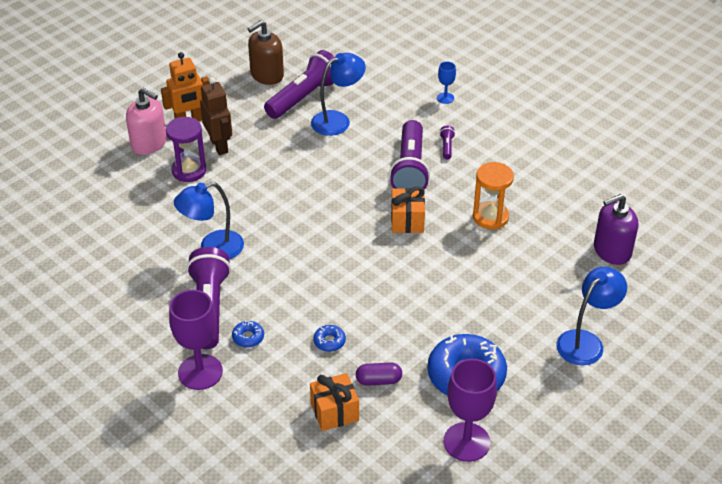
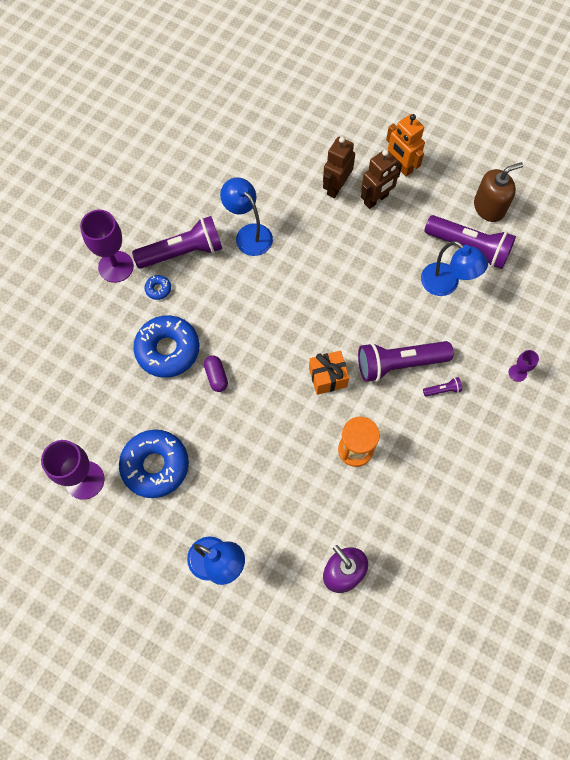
camera: 75 degrees right, 25 degrees up
(149, 143) = (360, 146): pink soap dispenser -> none
(189, 171) = (336, 187): purple hourglass -> brown robot
(267, 75) = (489, 207): brown soap dispenser -> brown soap dispenser turned 120 degrees clockwise
(329, 341) = (168, 350): blue donut -> blue donut, size x2.38
(334, 412) = (96, 373): orange gift -> none
(378, 380) = (135, 397): purple capsule -> purple capsule (216, 376)
(445, 98) = (517, 373): blue goblet -> purple goblet

